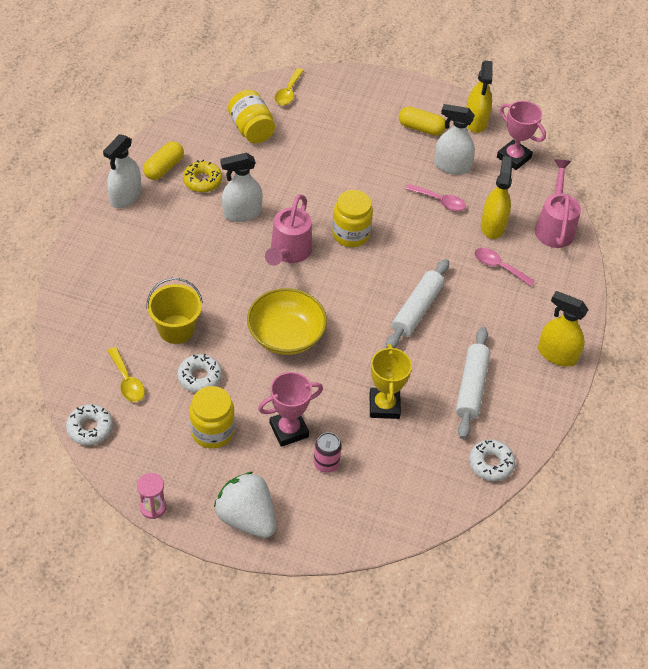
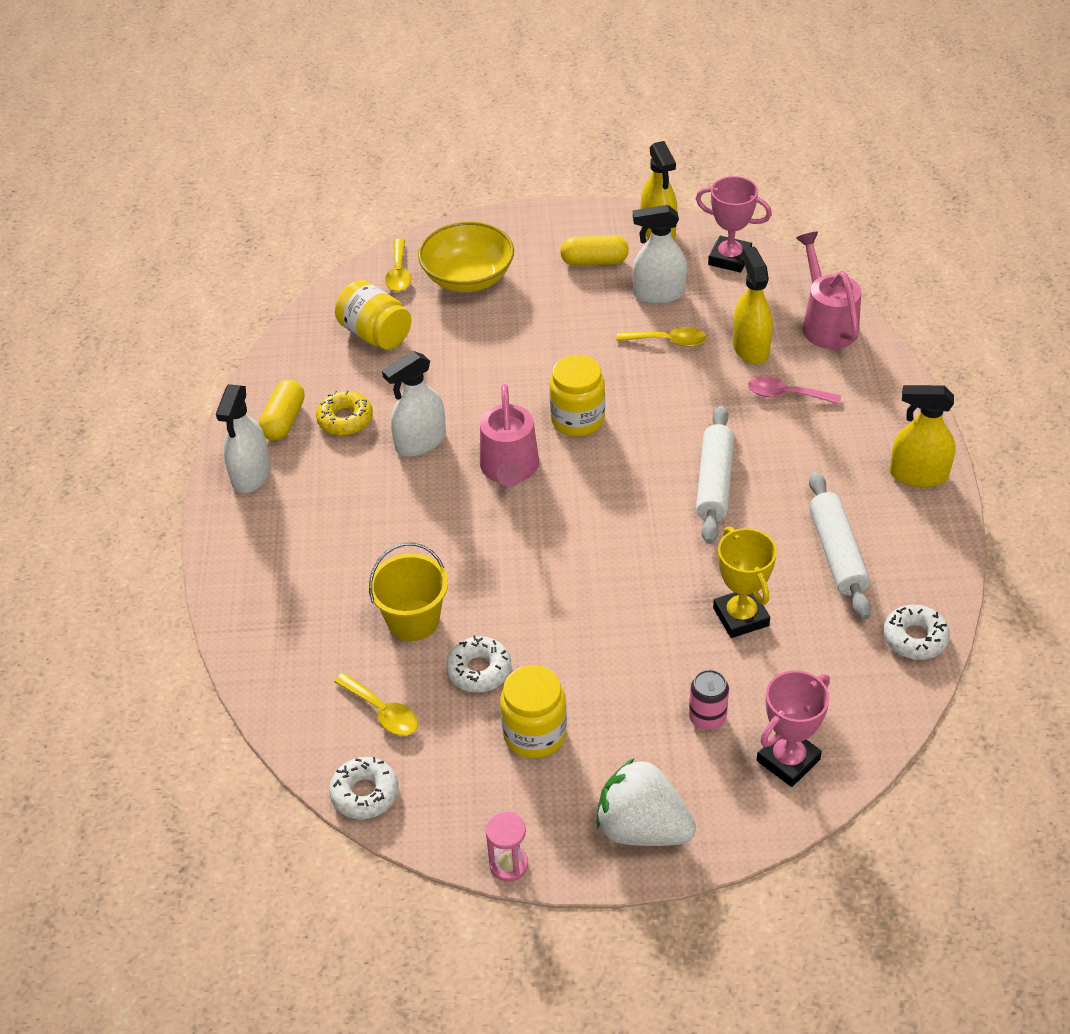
camera: 15 degrees left, 5 degrees down
(286, 335) = (564, 575): yellow bowl -> yellow bowl (468, 278)
(289, 430) = (635, 694): pink trophy -> pink trophy (788, 760)
(440, 201) = (668, 341): pink spoon -> yellow spoon

